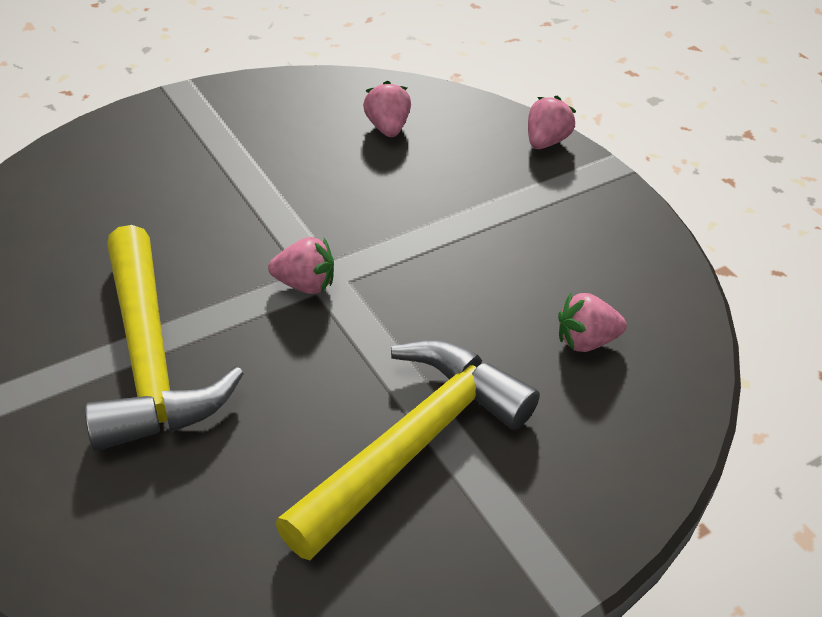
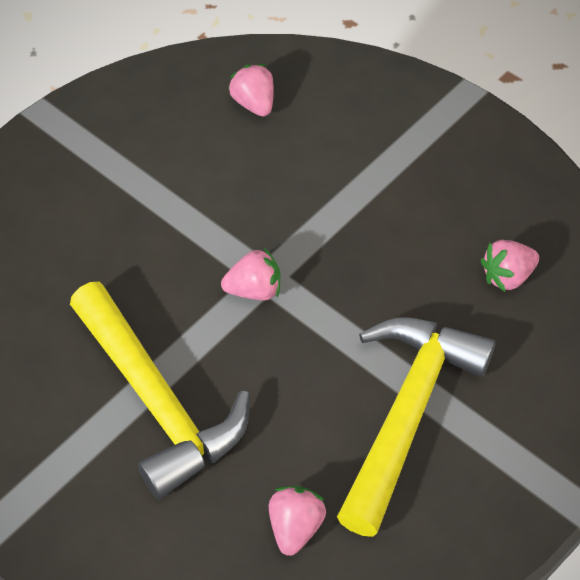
camera: 15 degrees left, 10 degrees up
(546, 141) = (400, 80): pink strawberry -> pink strawberry (295, 527)

